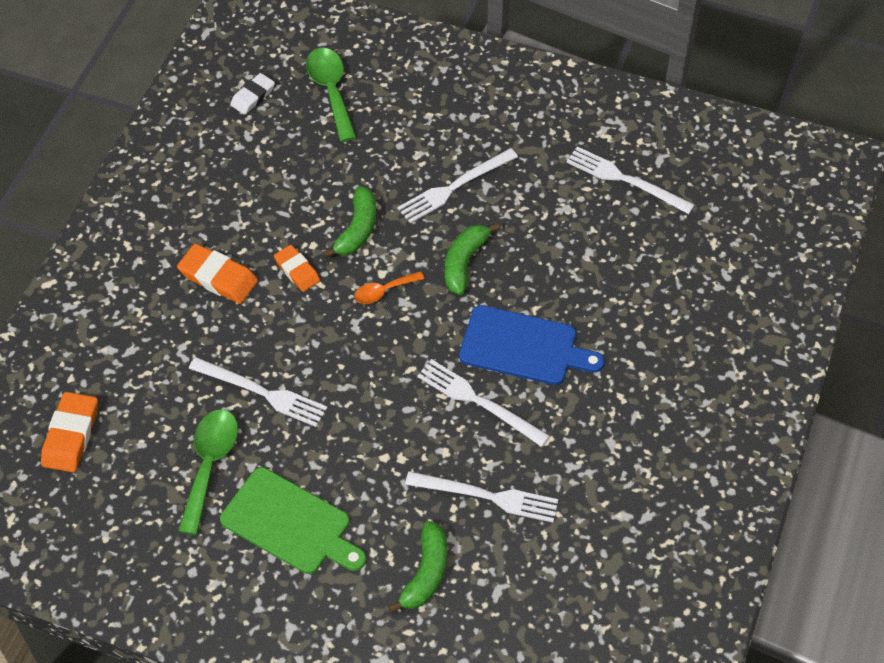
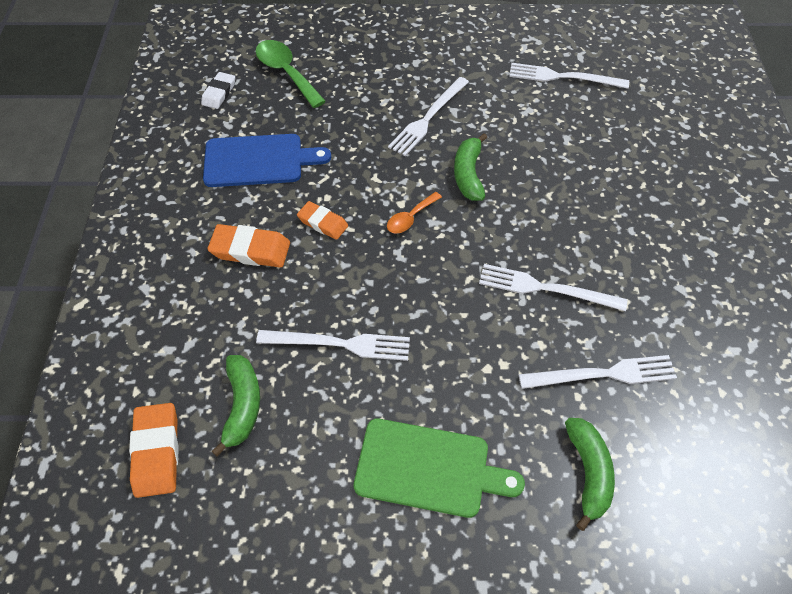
camera: 20 degrees left, 0 degrees up
(209, 464) = (318, 434): green spoon -> none
(357, 229) = (361, 173): green banana -> green banana (242, 406)
(523, 347) = (558, 229): blue cutting board -> blue cutting board (258, 160)

